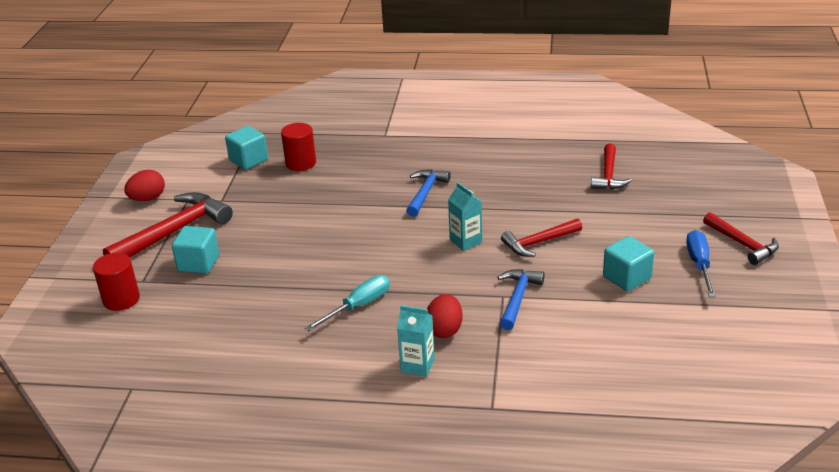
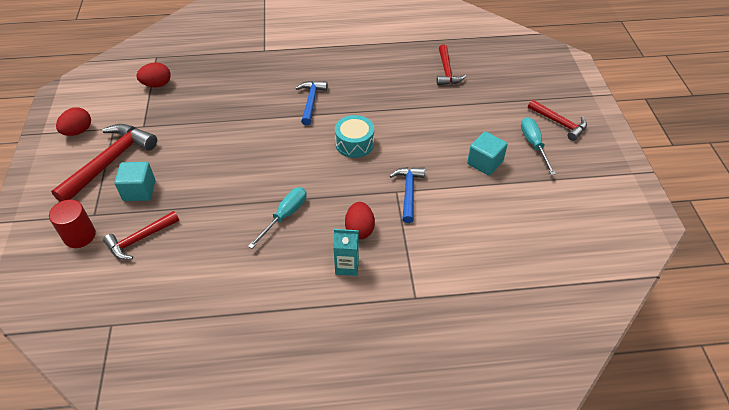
camera: 15 degrees left, 15 degrees up
(248, 160) = (157, 84): turquoise cube -> red egg
(301, 163) = (202, 83): red cylinder -> none
(465, 241) = (354, 144): turquoise carton -> turquoise drum
(539, 242) = (411, 138): red hammer -> red hammer (140, 239)
(699, 264) = (534, 145): blue screwdriver -> turquoise screwdriver

